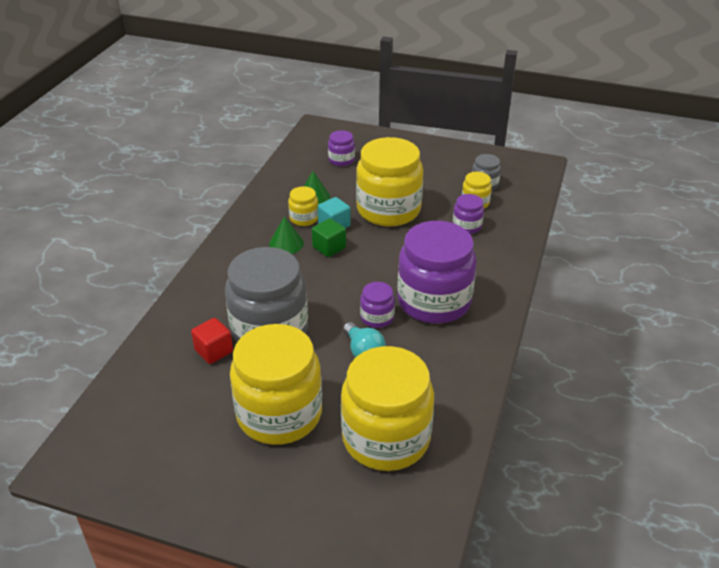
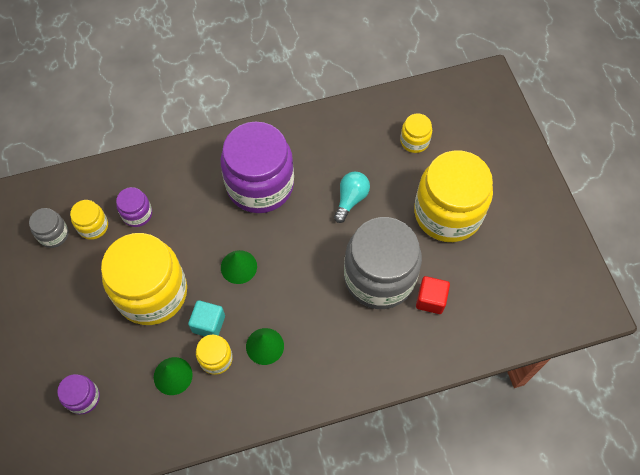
camera: 125 degrees left, 25 degrees up
(329, 247) = (245, 305): green cube -> none
(365, 257) = (238, 267): none -> green cone
(377, 317) = (308, 212): purple jar -> none
(386, 438) = (414, 141): yellow jar -> yellow jar, size x0.45

